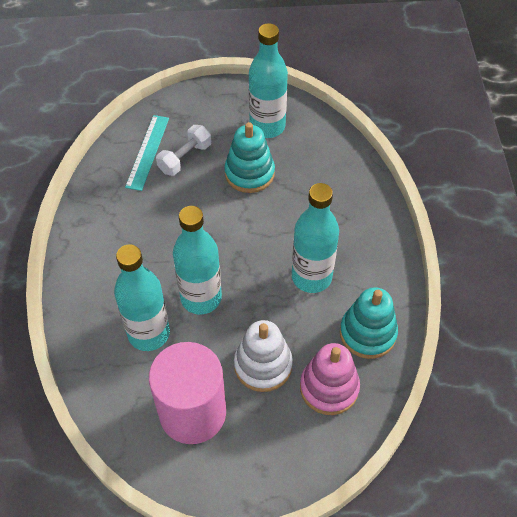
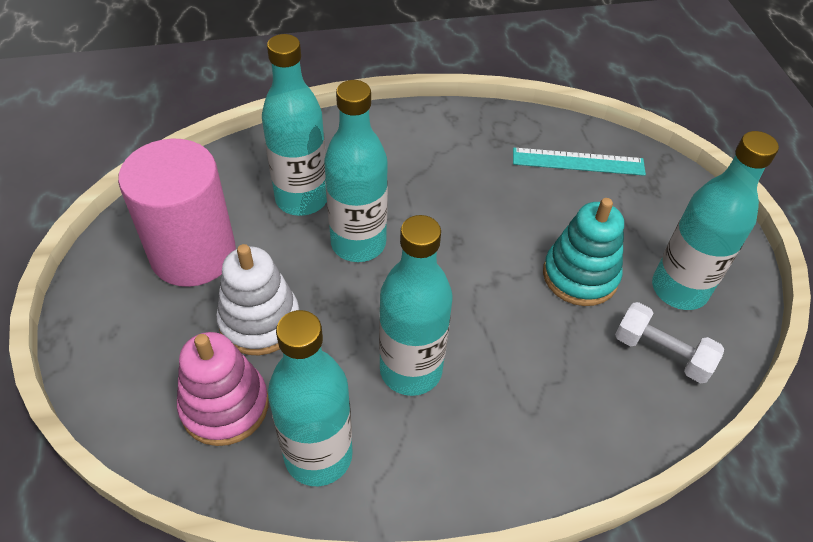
camera: 80 degrees right, 5 degrees down
(185, 158) = (582, 200): white dumbbell -> white dumbbell (662, 353)
(367, 333) = (318, 455): turquoise stacking toy -> turquoise bottle

